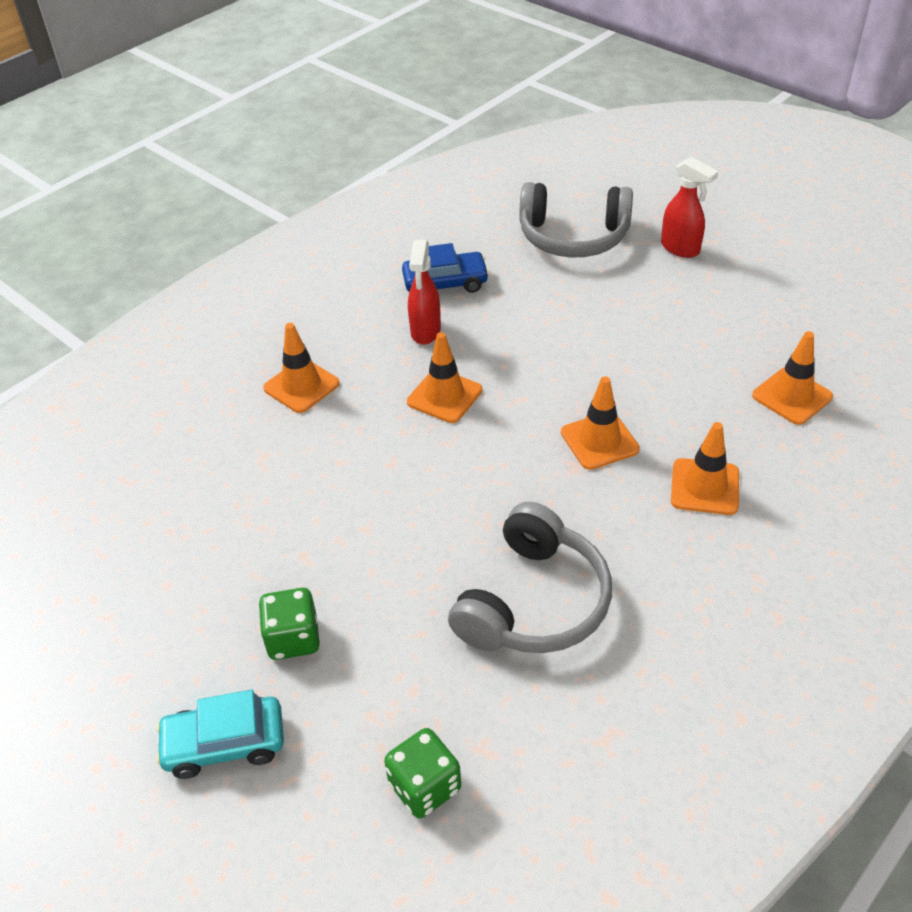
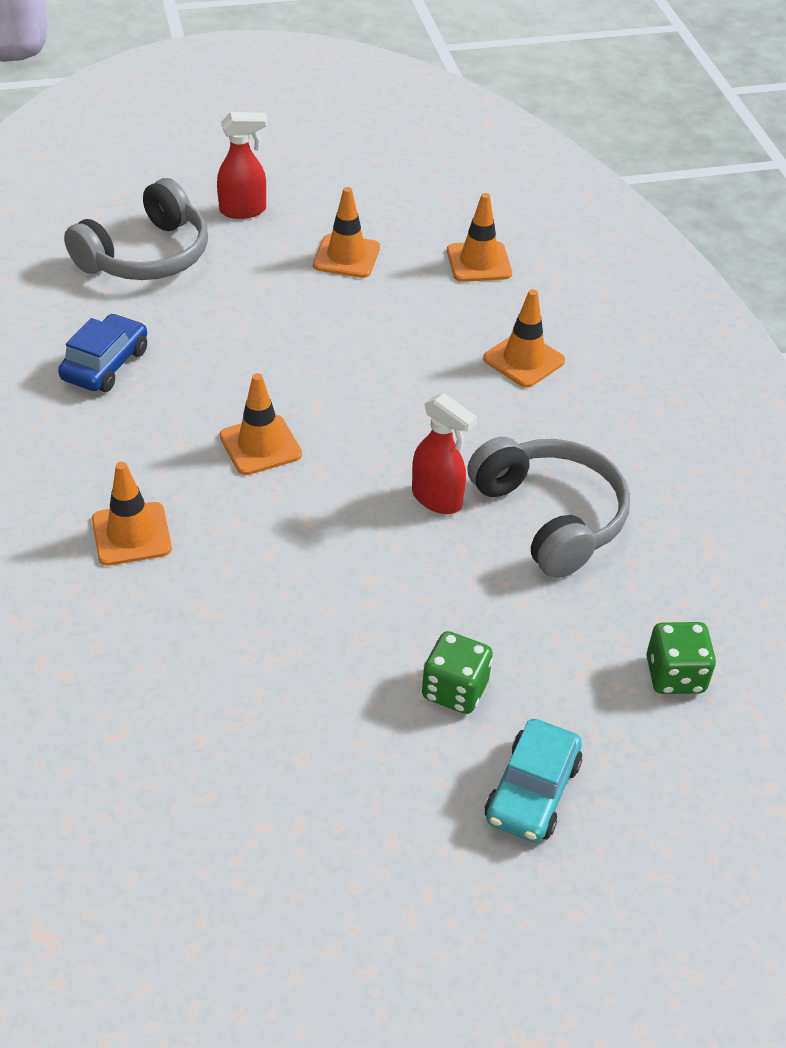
camera: 60 degrees left, 0 degrees up
(425, 331) = (158, 412): red spray bottle -> red spray bottle (437, 499)
(599, 441) = (417, 385): orange traffic cone -> orange traffic cone (346, 256)

